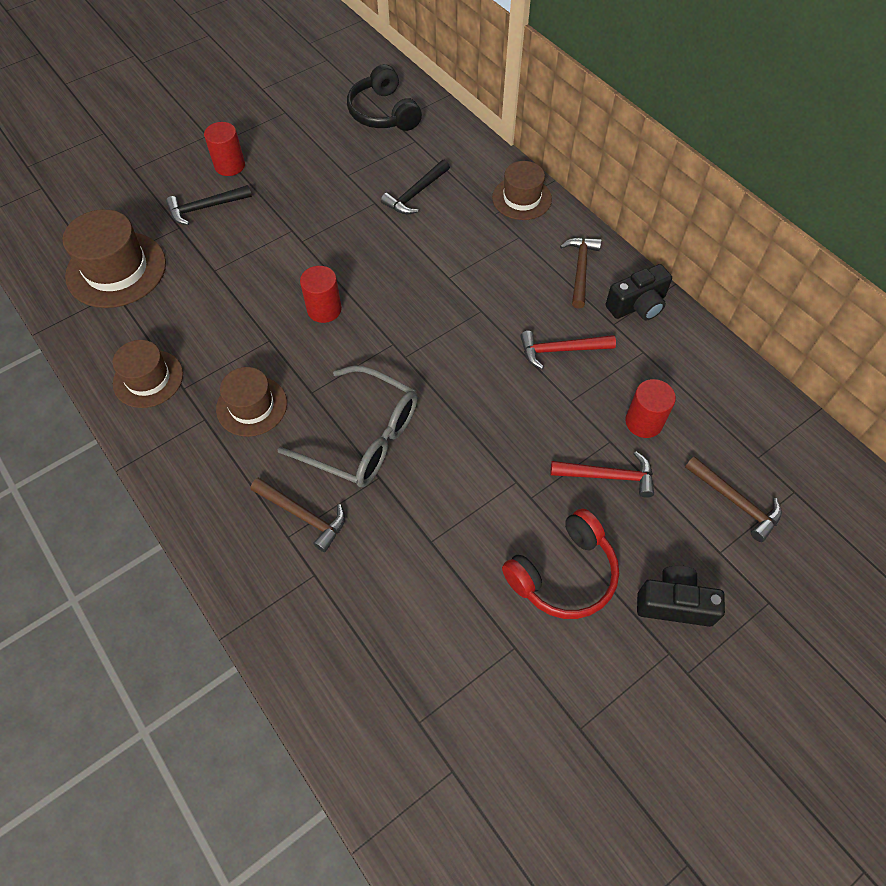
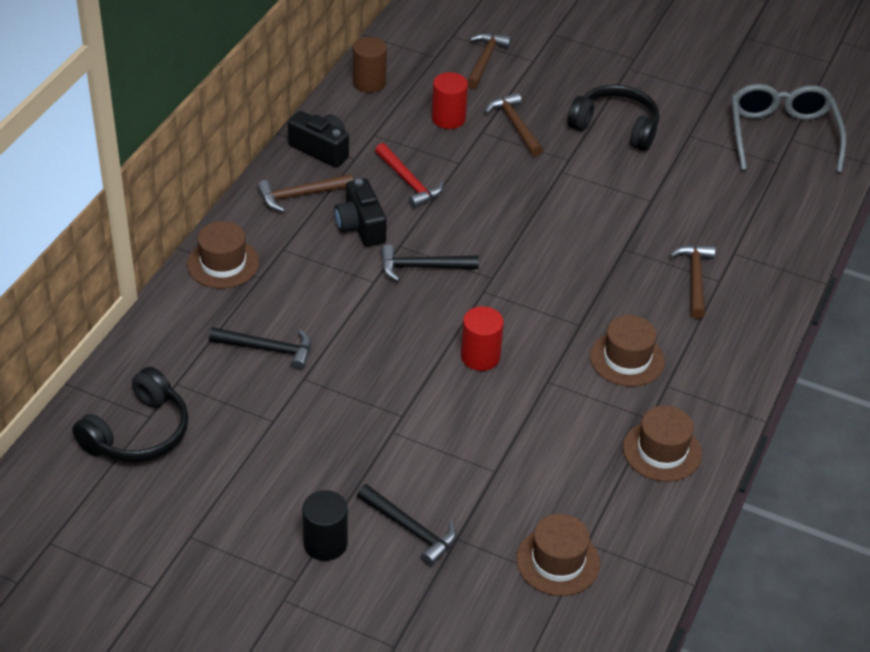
camera: 120 degrees left, 15 degrees down
(116, 270) = (558, 561): brown hat -> brown hat, size x0.65
(229, 165) = (325, 543): red cylinder -> black cylinder
(363, 437) = (596, 272): grey glasses -> grey glasses (782, 135)
(446, 314) = (422, 267): none -> black hammer
(563, 574) = (615, 127): red headphones -> black headphones
(608, 476) = (515, 125): red hammer -> brown hammer
(674, 603) = (591, 73): black camera -> black camera (361, 226)
(730, 380) = (369, 82): none -> brown cylinder

